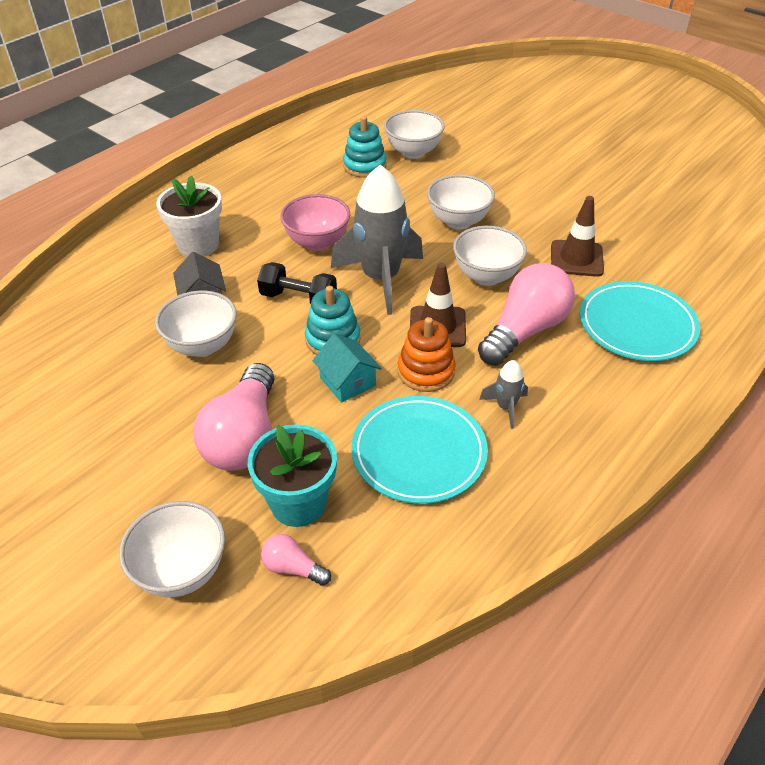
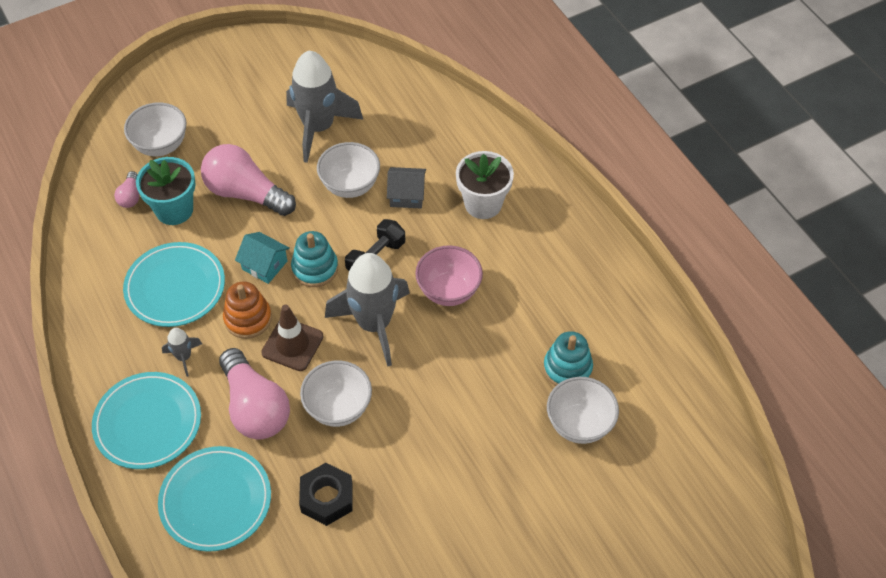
camera: 110 degrees right, 10 degrees up
(111, 401) = (318, 128): none -> grey rocket
(293, 568) = (130, 196): pink light bulb -> pink light bulb turned 135 degrees clockwise
(347, 381) = (264, 265): turquoise house -> turquoise house turned 45 degrees clockwise
(458, 221) = (432, 418): white bowl -> none
(576, 259) = (327, 498): brown traffic cone -> black nut
(601, 406) = (148, 422): none -> turquoise plate

